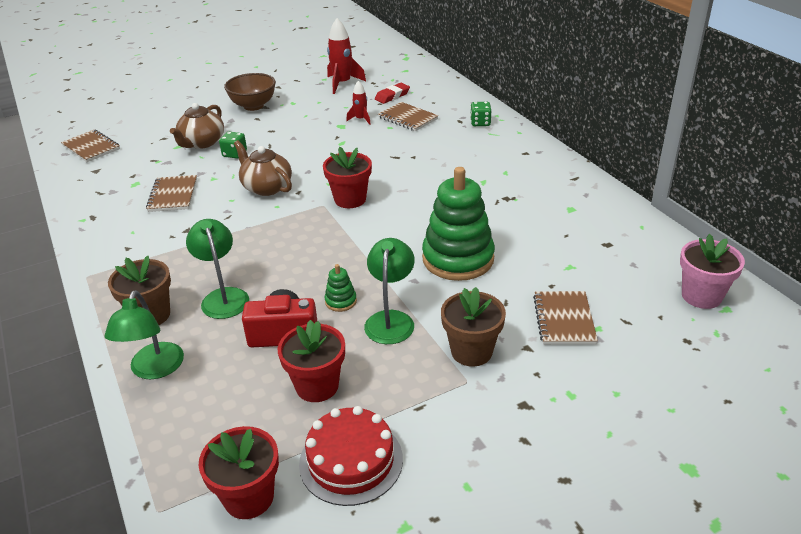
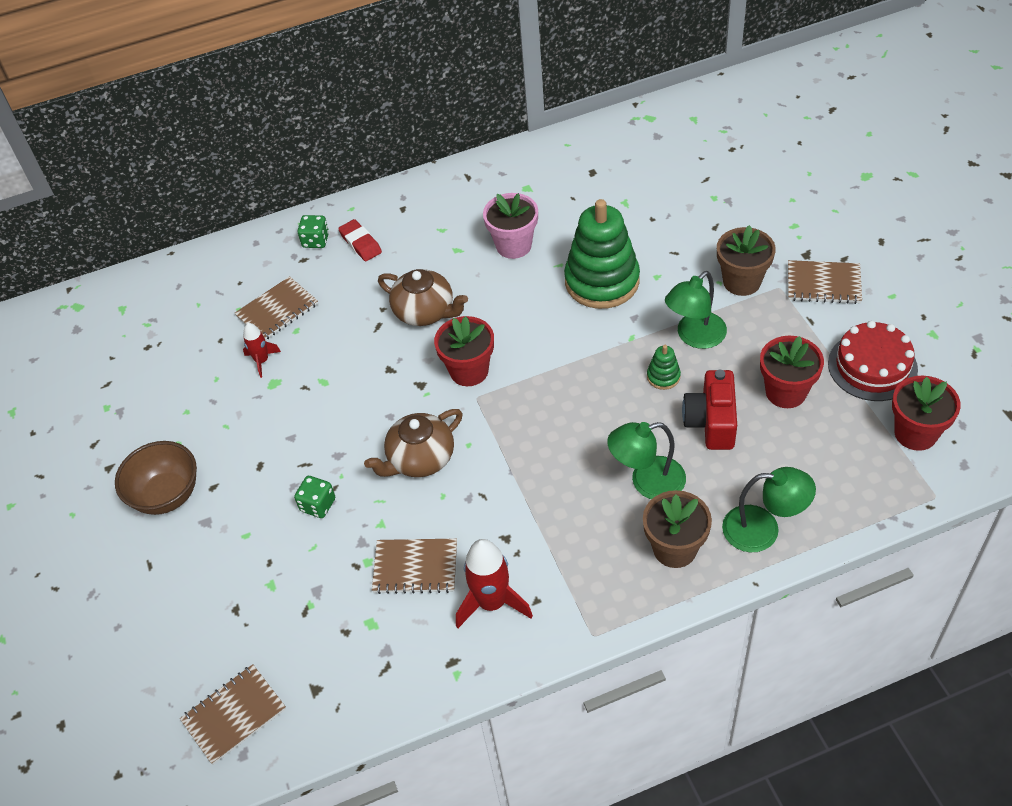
camera: 80 degrees left, 15 degrees up
(202, 143) = (269, 552): brown teapot -> brown teapot (425, 312)
(342, 84) = (135, 383): red rocket -> red rocket (492, 603)
(391, 319) = (694, 337): green lamp -> green lamp turned 60 degrees counterclockwise
(392, 96) = (202, 325): red eraser -> red eraser (360, 243)
(564, 319) = (702, 217): brown notebook -> brown notebook (823, 284)
(701, 296) = (675, 129): pink flower pot -> pink flower pot (513, 245)

